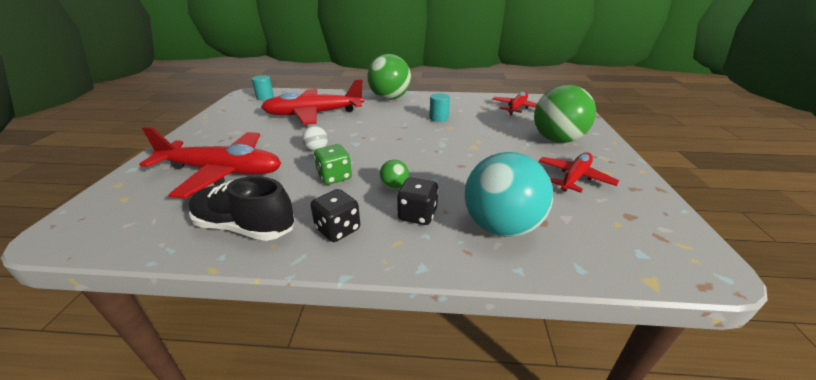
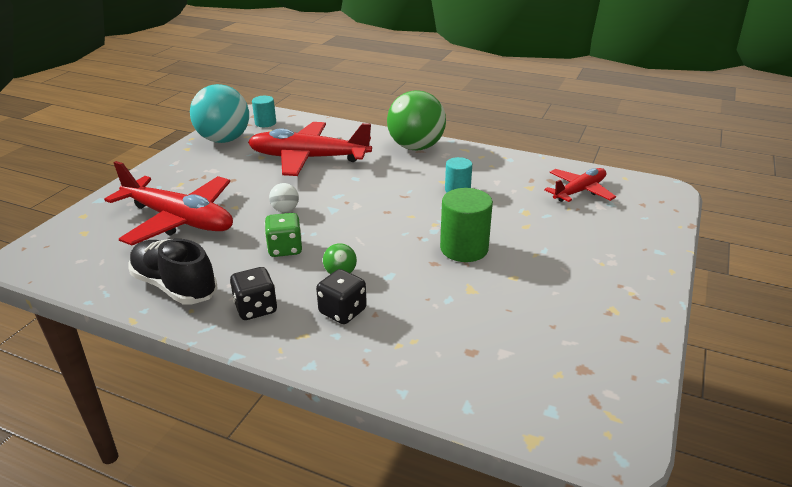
camera: 20 degrees right, 0 degrees up
(474, 152) = (464, 249): none -> green cylinder
(501, 227) = (420, 345): turquoise ball -> turquoise ball (224, 140)
(557, 140) = (590, 251): green ball -> none
(574, 178) = (561, 308): red plane -> none

